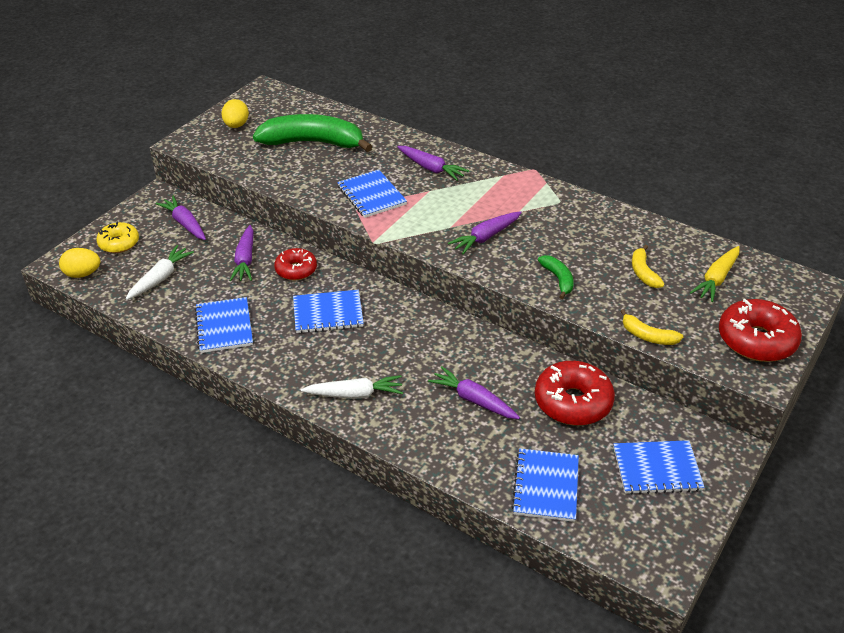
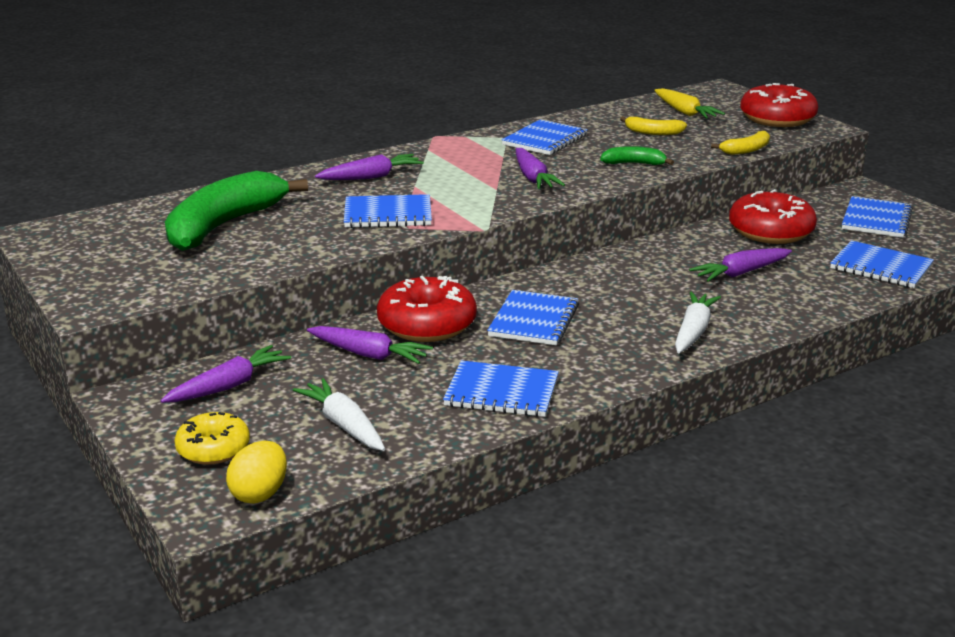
camera: 65 degrees left, 15 degrees down
(185, 224) = (229, 386): purple carrot -> purple carrot turned 150 degrees clockwise
(236, 125) = (103, 264): yellow egg -> none
(296, 270) = (427, 325): red donut -> red donut, size x1.61
(572, 221) = (545, 140): none -> blue notebook

